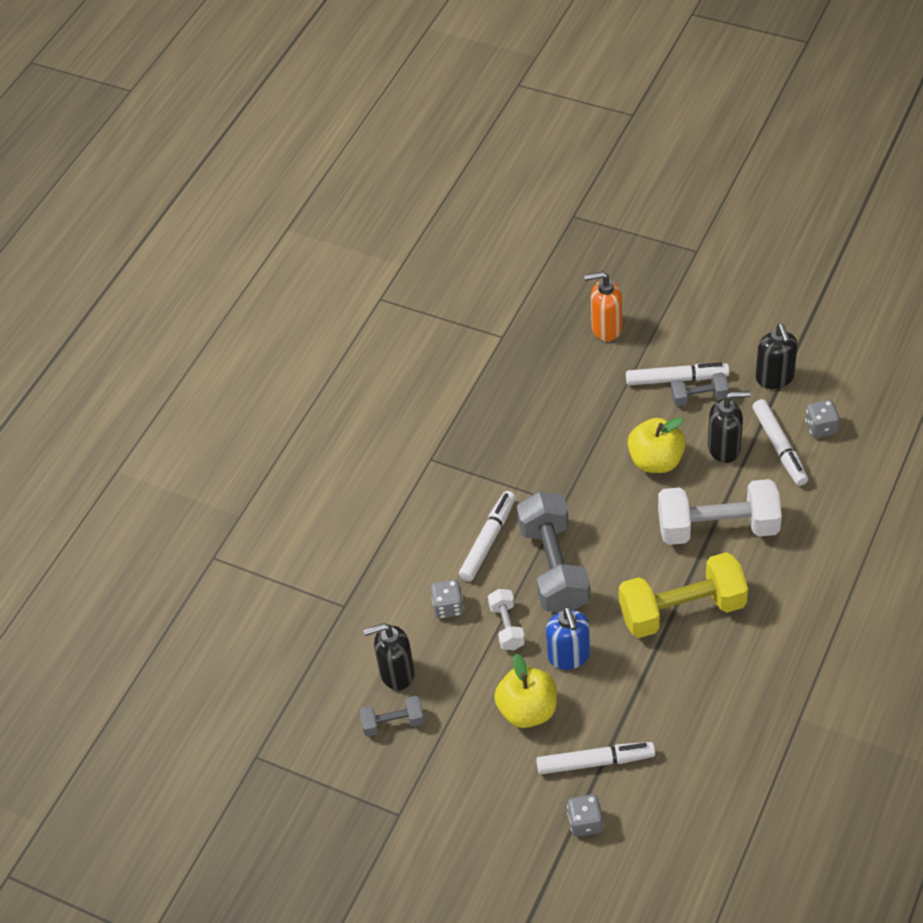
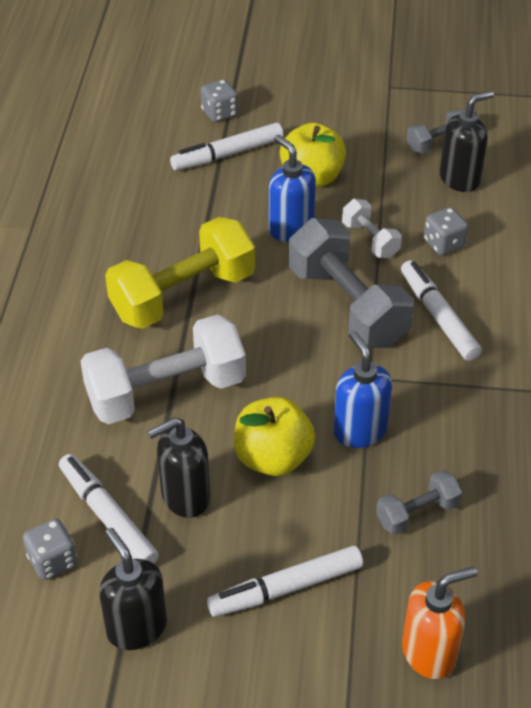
camera: 155 degrees right, 5 degrees down
(488, 540) = (438, 317): white marker -> white marker turned 150 degrees clockwise
(588, 466) = (359, 430): none -> blue soap dispenser
(699, 397) = (243, 566): grey dumbbell -> grey dumbbell (417, 513)

